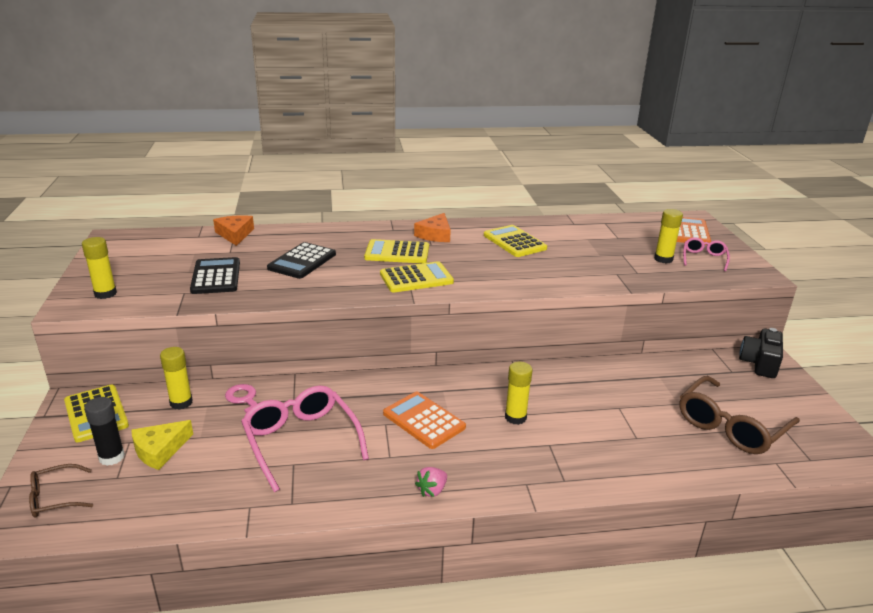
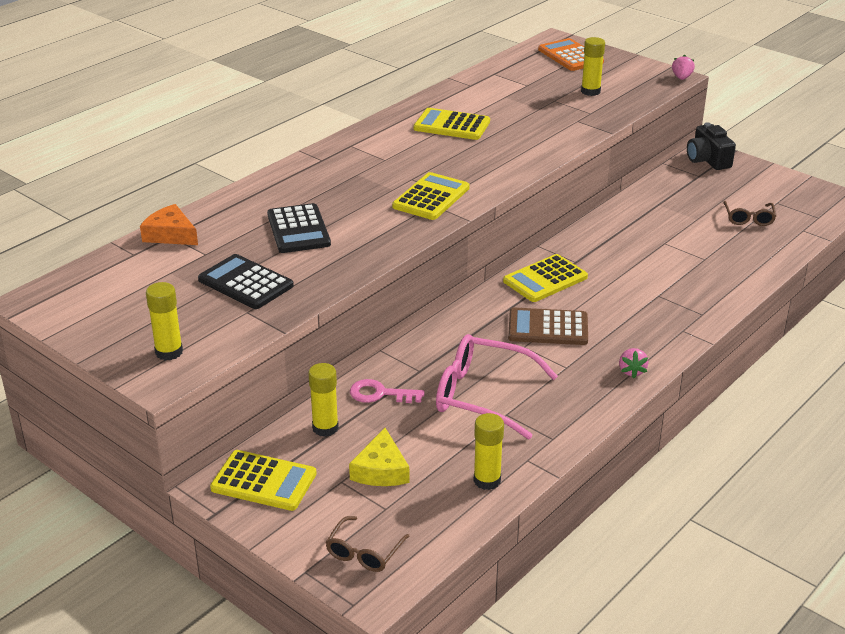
camera: 40 degrees left, 5 degrees up
(112, 457) = (350, 499): black glue stick -> none
(397, 253) = (370, 181): yellow calculator -> yellow calculator (545, 279)
(423, 420) = (548, 328): orange calculator -> brown calculator
(435, 235) = (370, 148): orange cheese -> none
(515, 417) = (608, 289): yellow glue stick -> yellow glue stick (487, 480)
(704, 258) = (617, 78): pink glasses -> none
(731, 426) = (748, 218): brown glasses -> brown glasses, size x0.53
(766, 278) = (681, 78): none -> pink strawberry

